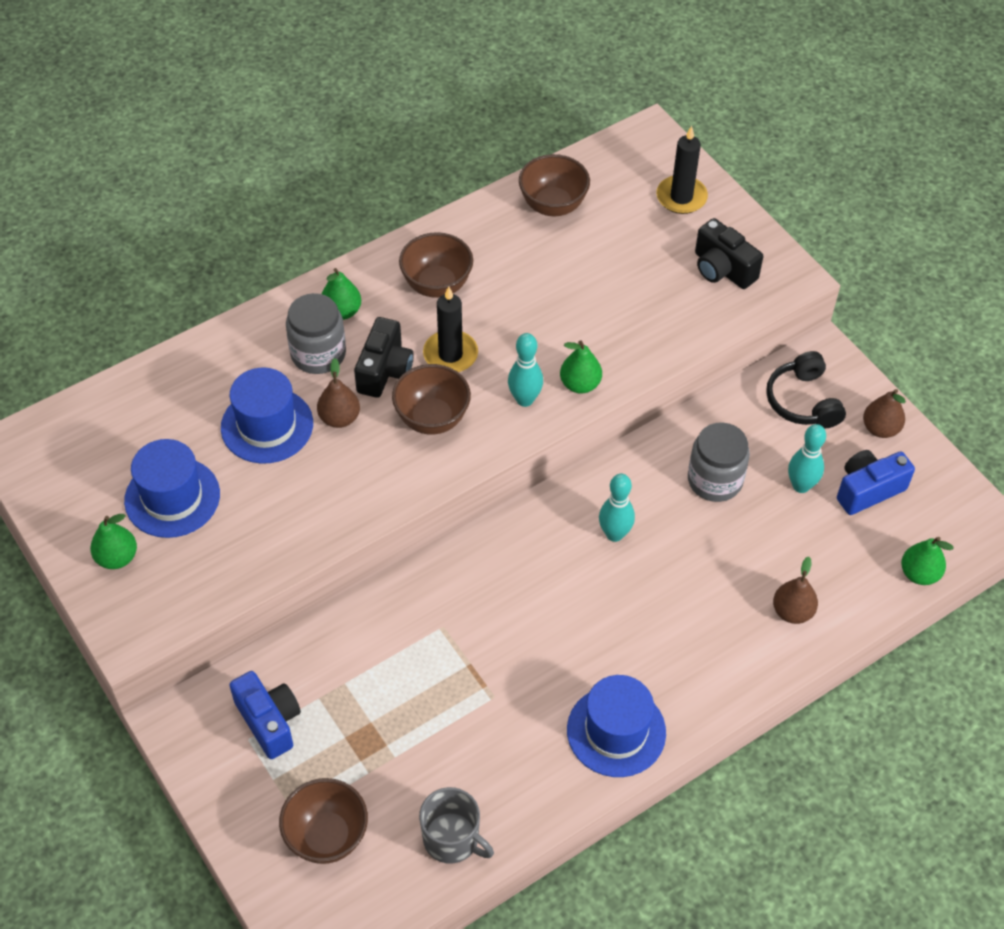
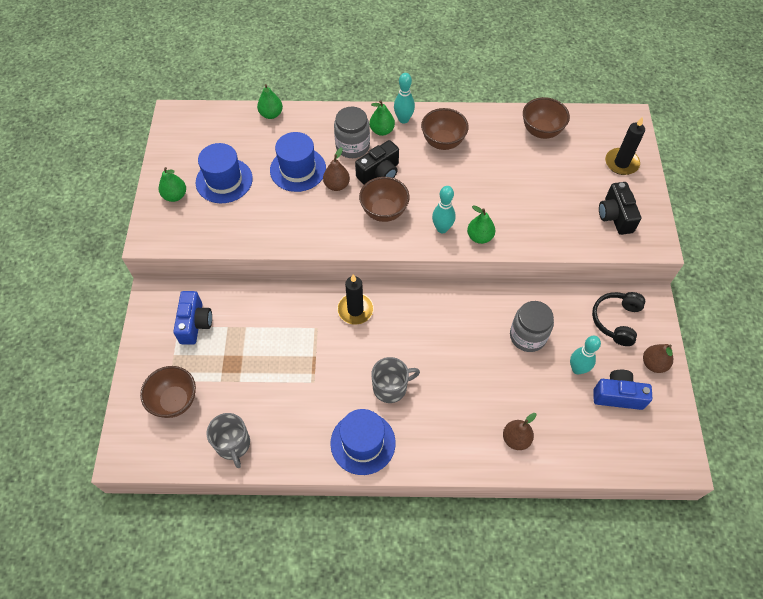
camera: 35 degrees right, 5 degrees up
(450, 354) = (421, 183): black candle -> black candle (355, 310)
(597, 643) = (391, 387): none -> grey mug
(614, 534) = (447, 333): turquoise bowling pin -> turquoise bowling pin (403, 119)
(919, 574) = (612, 465): green pear -> green pear (271, 114)

